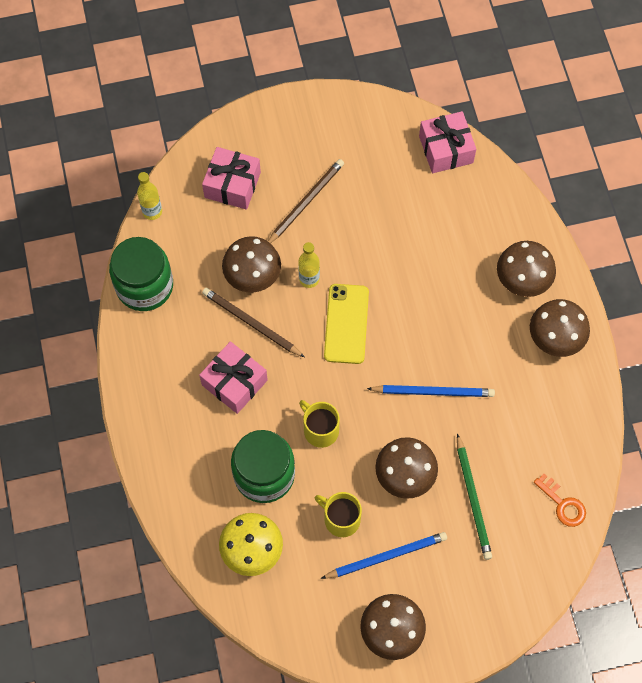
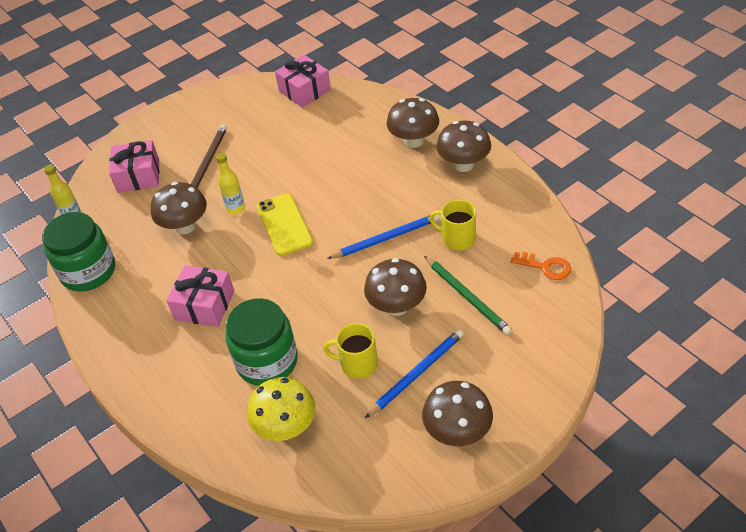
camera: 20 degrees left, 20 degrees down
(251, 323) = (200, 258): brown pencil -> none
(320, 430) = (301, 306): yellow mug -> yellow mug (457, 238)

